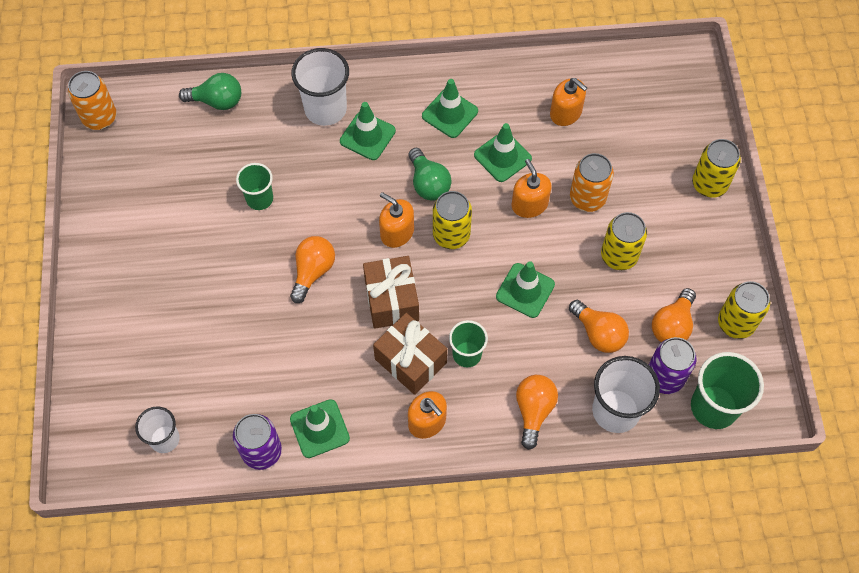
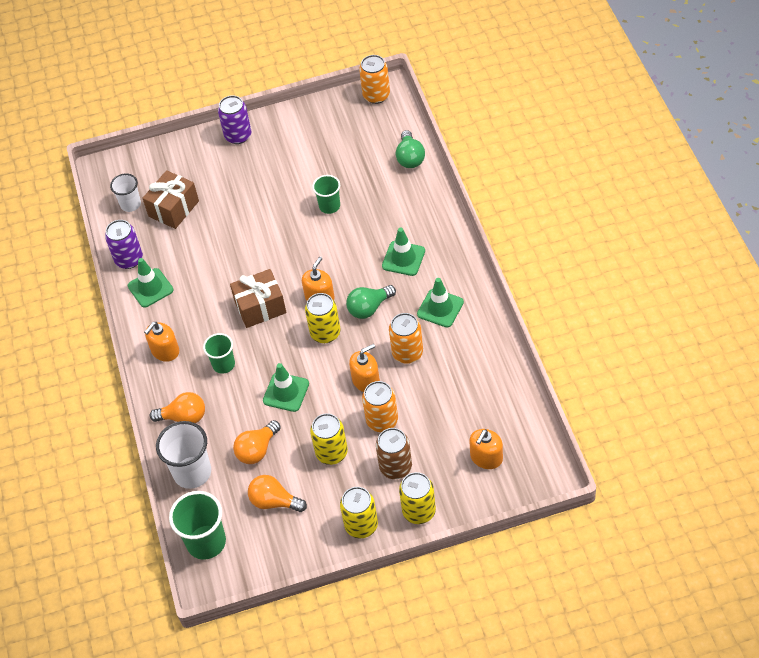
camera: 85 degrees right, 10 degrees down
(313, 271) = (275, 253): orange light bulb -> none
(325, 109) = (421, 226): white cup -> none
(410, 361) = (212, 330): brown gift -> brown gift (173, 209)
(502, 157) = (407, 353): green traffic cone -> orange can
(566, 113) = (464, 390): orange soap dispenser -> orange soap dispenser (486, 457)
(650, 196) = (395, 467): none -> brown can
(664, 377) = (226, 503): purple can -> purple can (238, 136)
(736, 323) = (285, 549): yellow can -> yellow can (361, 525)

